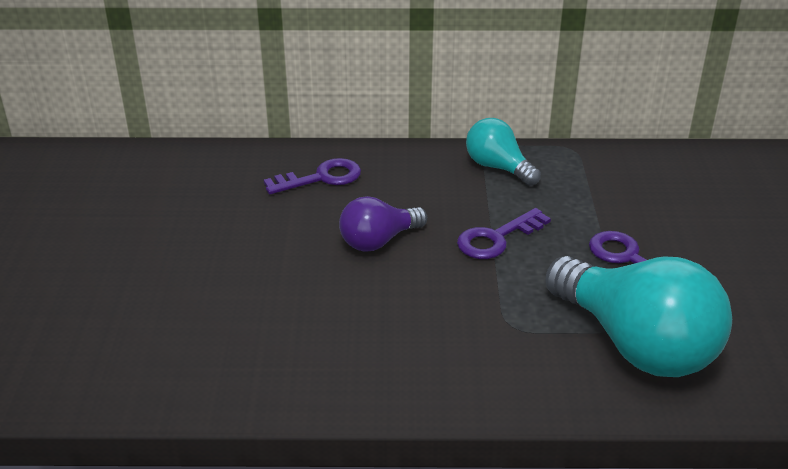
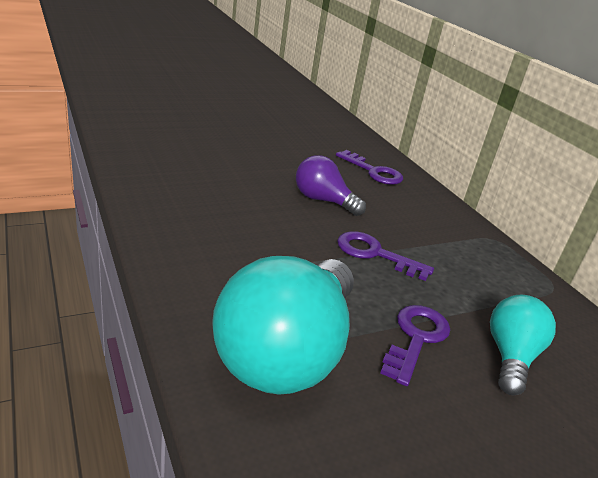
camera: 60 degrees right, 5 degrees down
(498, 167) = (474, 246): turquoise light bulb -> turquoise light bulb (510, 356)

